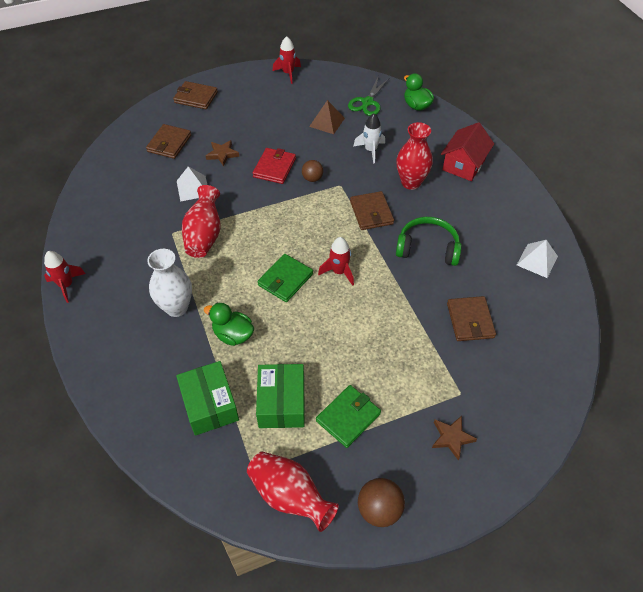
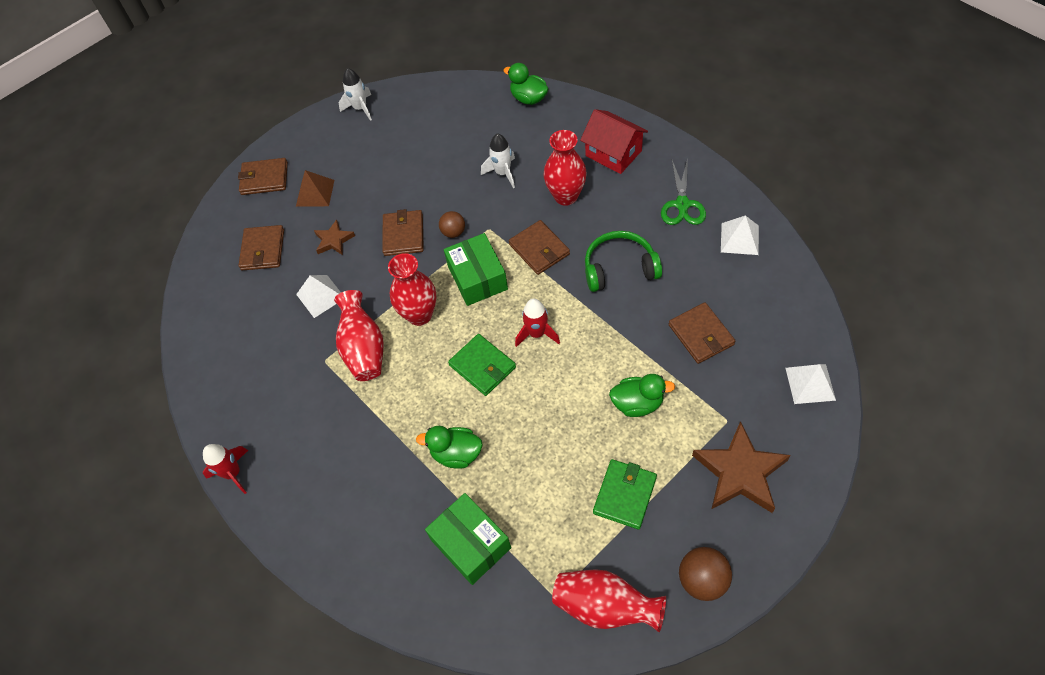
camera: 15 degrees left, 5 degrees up
(176, 307) = (376, 448): white vase -> none
(257, 226) = (419, 315): none -> red vase
(274, 168) = (403, 235): red wallet -> brown wallet
(282, 402) = (547, 508): green box -> green box (477, 278)
(285, 280) = (482, 366): green wallet -> green wallet turned 60 degrees counterclockwise
(288, 73) = (360, 108): red rocket -> white rocket
(327, 122) = (436, 155): brown pyramid -> brown pyramid (315, 193)
(367, 102) = (471, 113): green scissors -> green scissors (682, 204)
(393, 352) = (637, 403): none -> green duck
(451, 438) = (739, 472): brown star -> brown star, size x1.87
(463, 165) = (613, 153): red house -> red house turned 60 degrees counterclockwise
(545, 392) = (810, 384): none -> white pyramid

